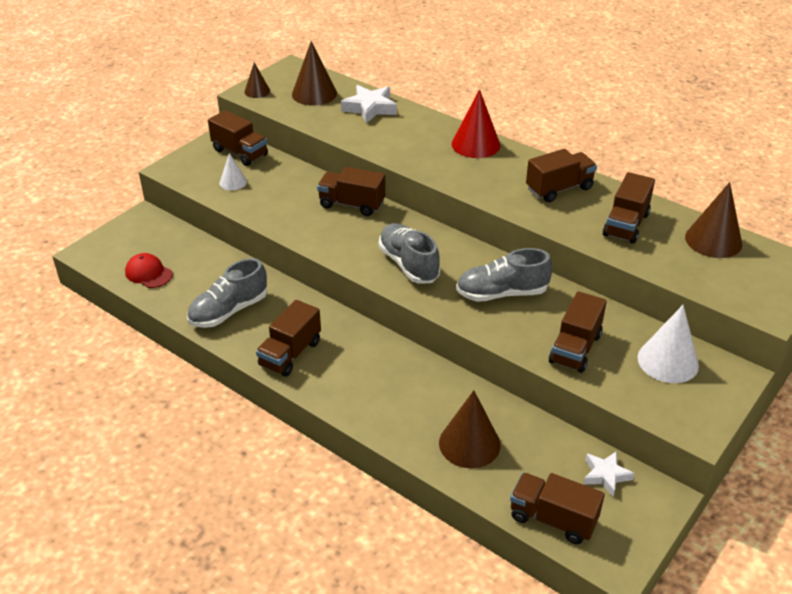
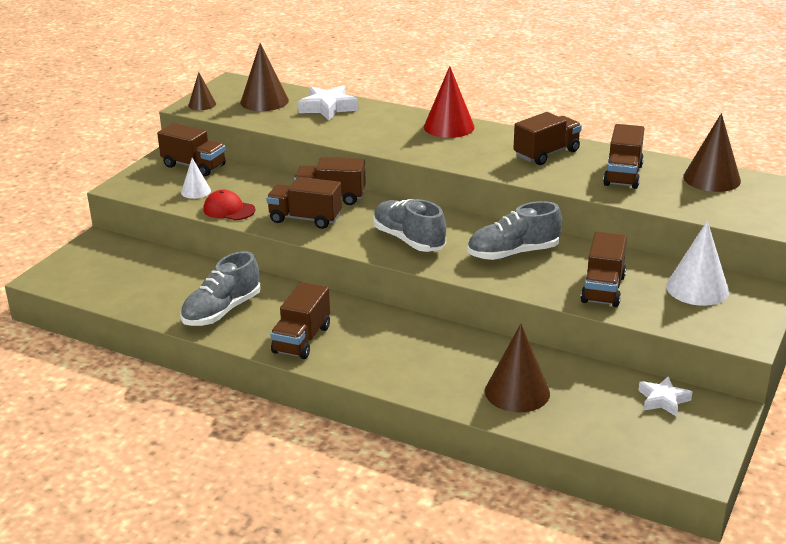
camera: 10 degrees left, 10 degrees down
(148, 273) = (121, 289): red cap -> red cap (229, 210)
(552, 519) = (623, 442): brown truck -> brown truck (305, 219)

